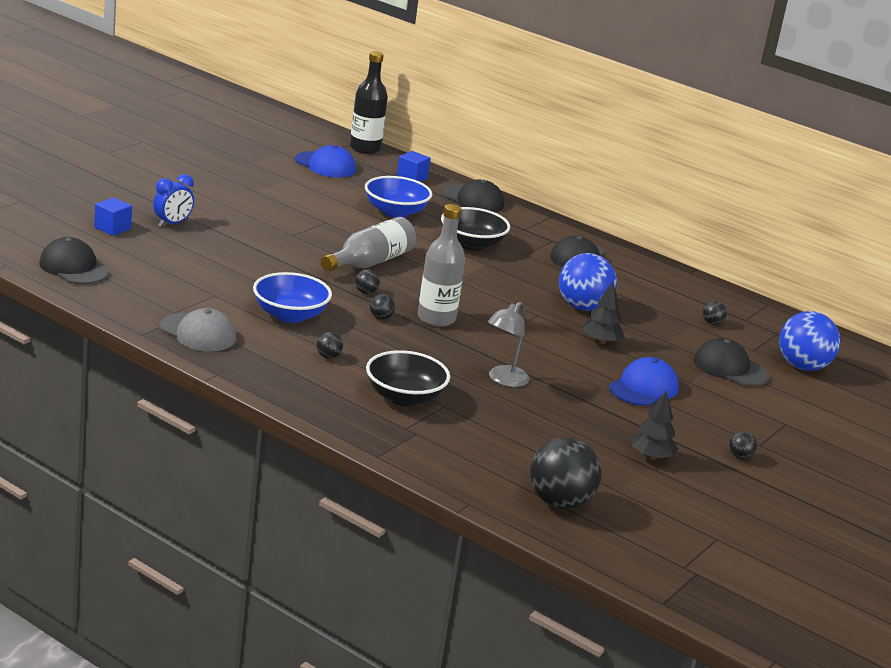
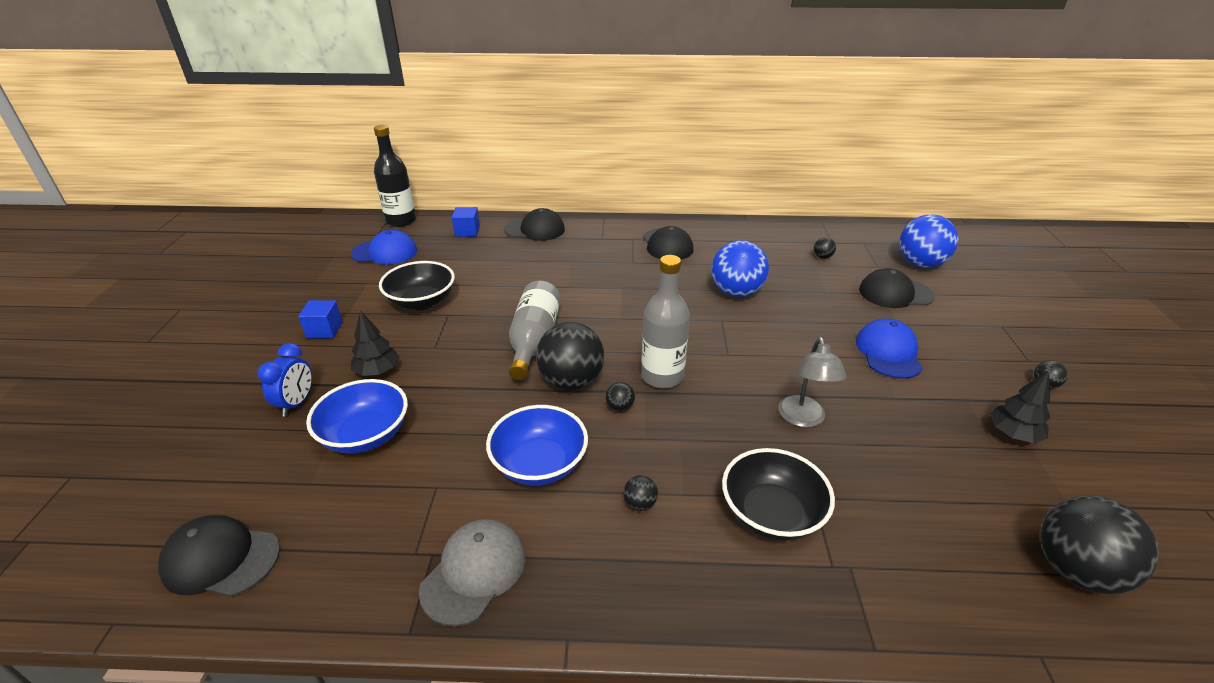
camera: 30 degrees left, 10 degrees up
(112, 228) = (228, 452): blue cube -> blue cube (324, 330)
(198, 333) = (474, 572): grey cap -> grey cap turned 60 degrees counterclockwise
(366, 292) = (571, 381): black ball -> black ball, size x2.39
(395, 212) = (492, 272): blue bowl -> blue bowl (365, 435)
(472, 244) = (586, 274): black bowl -> black bowl (421, 302)
(600, 341) = (795, 320): black tree -> black tree (377, 371)

